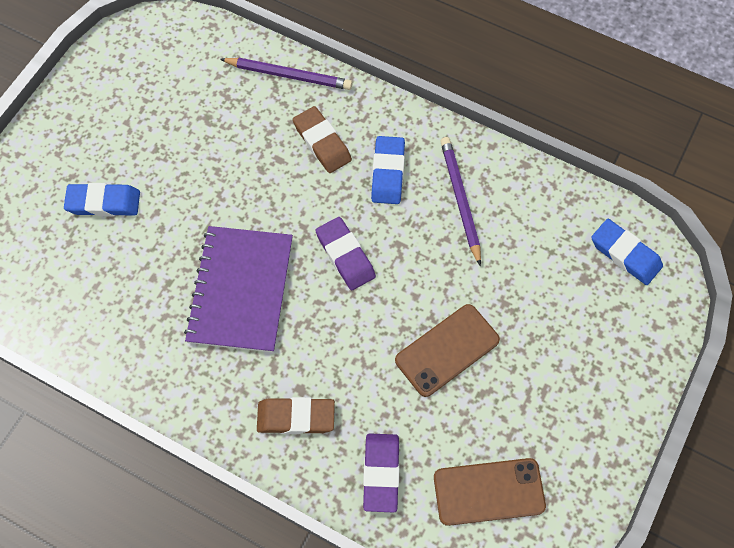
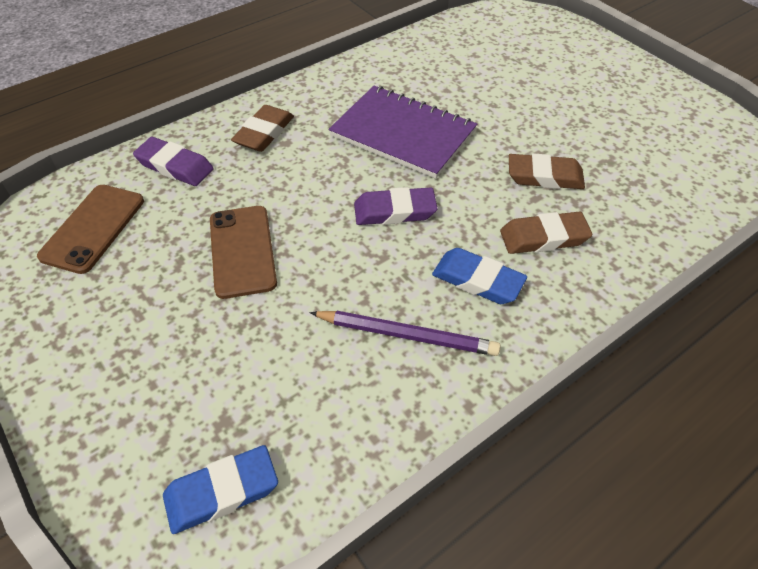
camera: 115 degrees right, 15 degrees down
(104, 202) = (536, 80): blue eraser -> none
(249, 159) = (544, 176): none -> brown eraser
(288, 75) = (650, 238): purple pencil -> none

